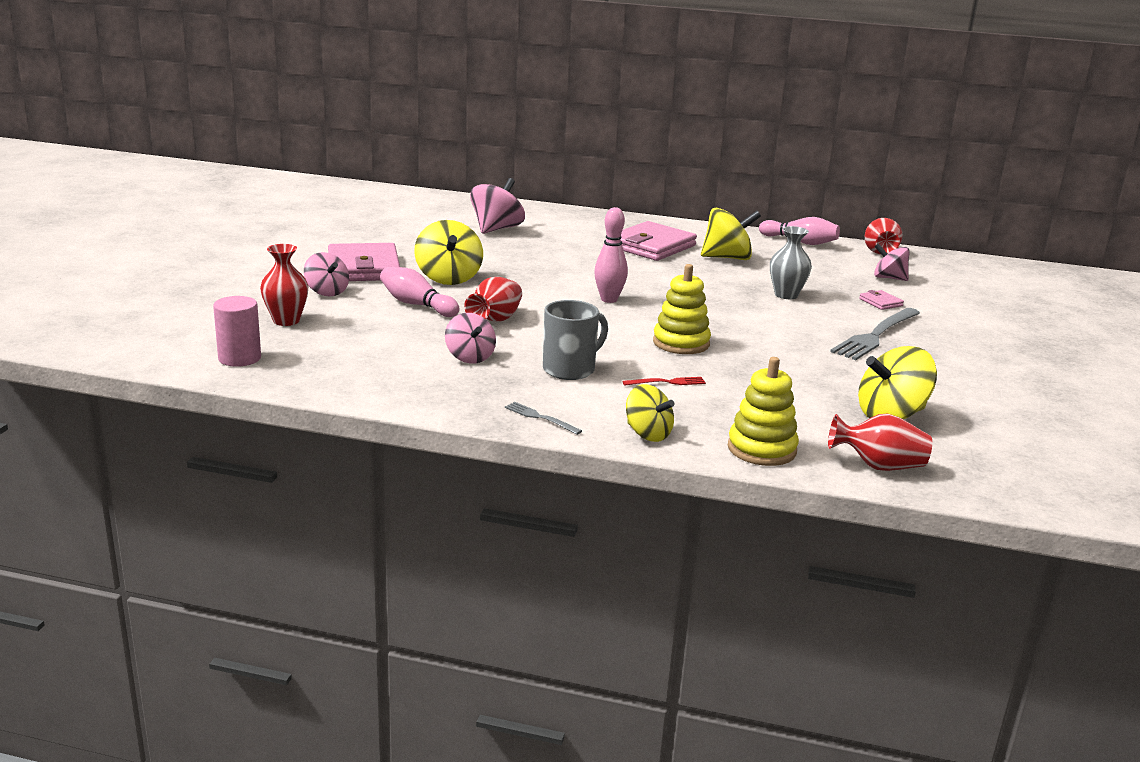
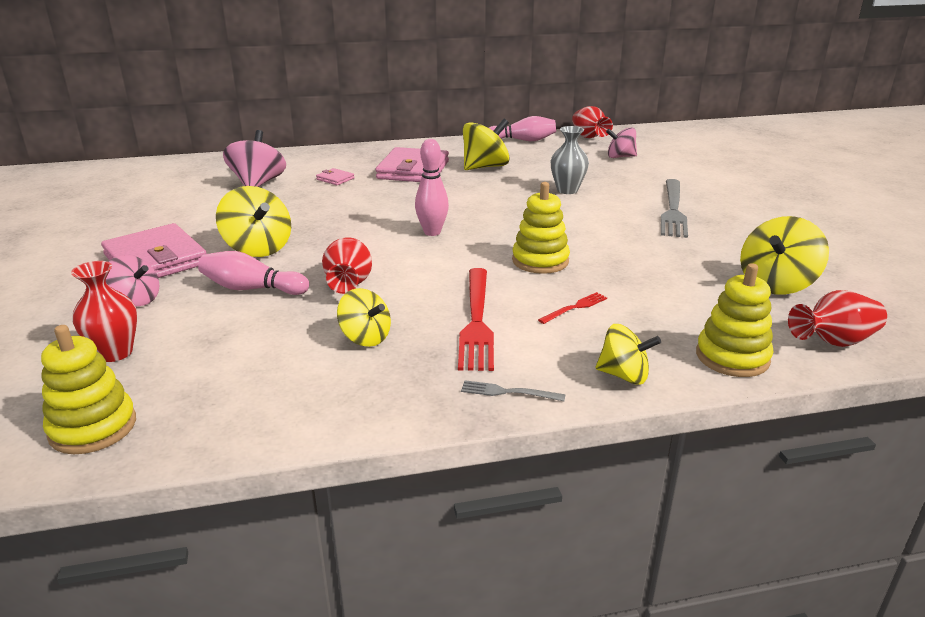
camera: 25 degrees left, 5 degrees up
(239, 358) = (93, 427): pink cylinder -> yellow stacking toy
(470, 357) = (365, 337): pink spinning top -> yellow spinning top
(570, 369) = (476, 321): grey mug -> red fork
(880, 302) = (640, 179): pink wallet -> pink wallet (335, 179)

